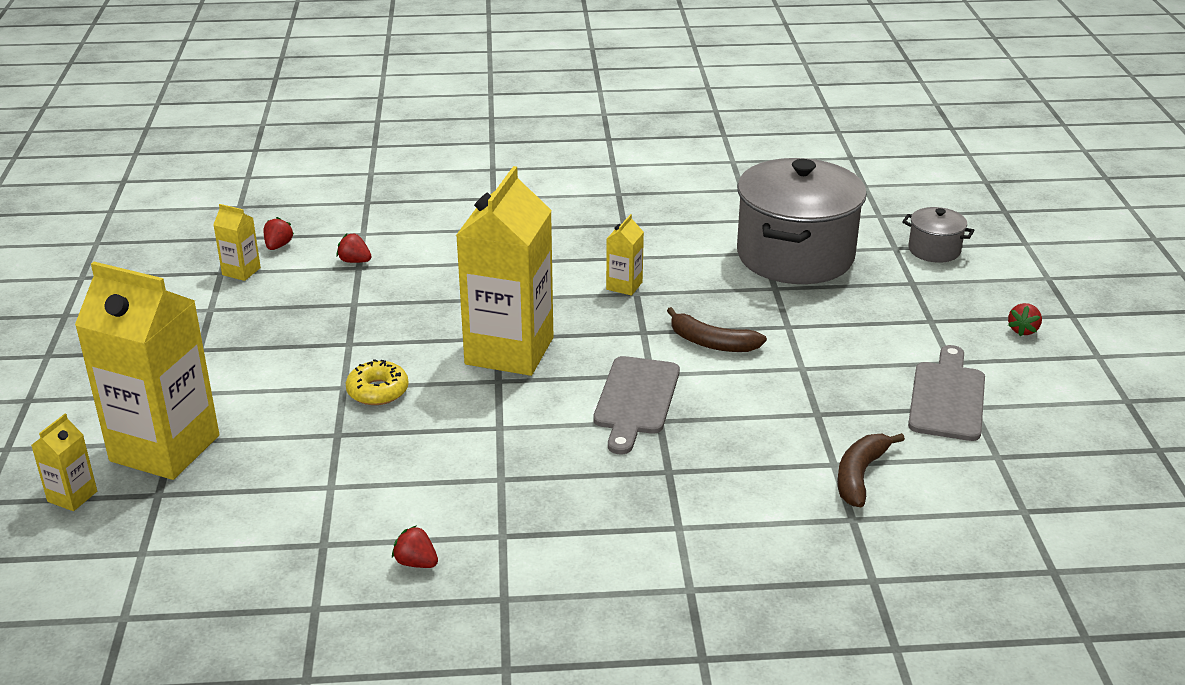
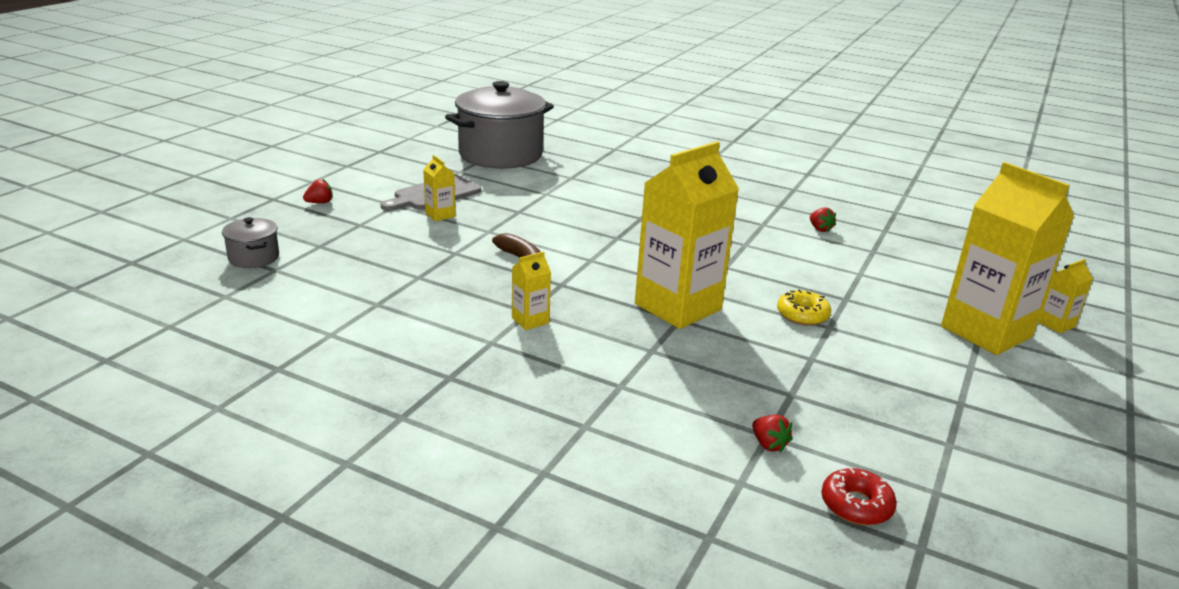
camera: 150 degrees left, 5 degrees down
(241, 271) = (910, 483): yellow carton -> yellow carton (440, 215)
(278, 246) = (856, 505): red strawberry -> red donut
(636, 400) = (619, 251): grey cutting board -> none
(795, 256) = (358, 292): grey pot -> grey pot (500, 155)
(860, 475) = (540, 186): brown banana -> none

